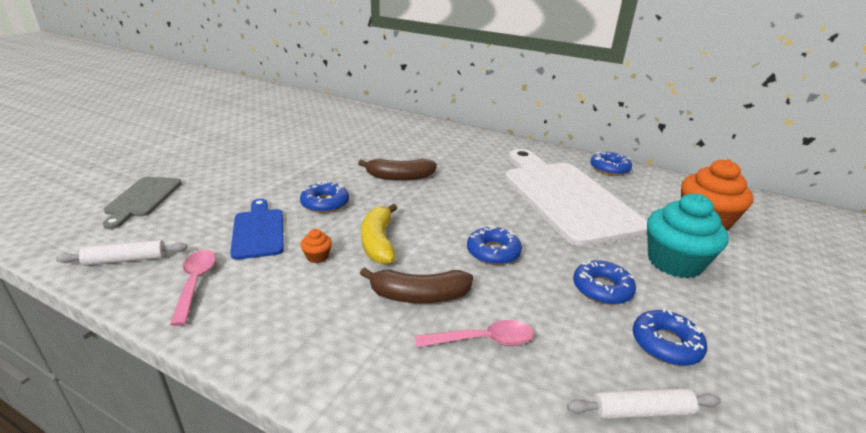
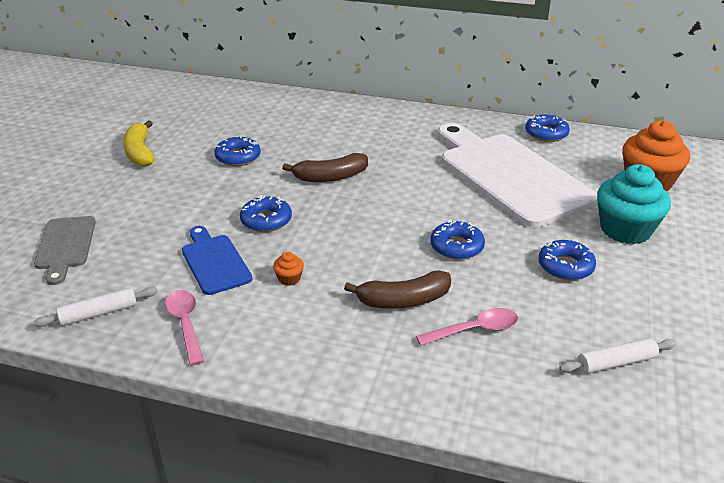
camera: 10 degrees left, 5 degrees up
(378, 242) = (342, 254): yellow banana -> yellow banana (140, 152)
(666, 344) = (628, 306): blue donut -> blue donut (238, 157)

